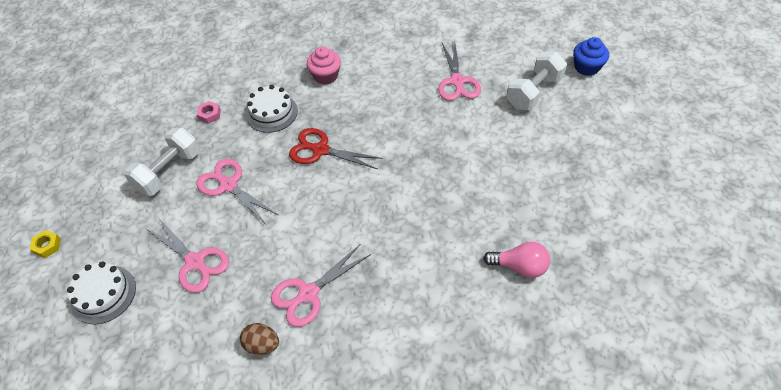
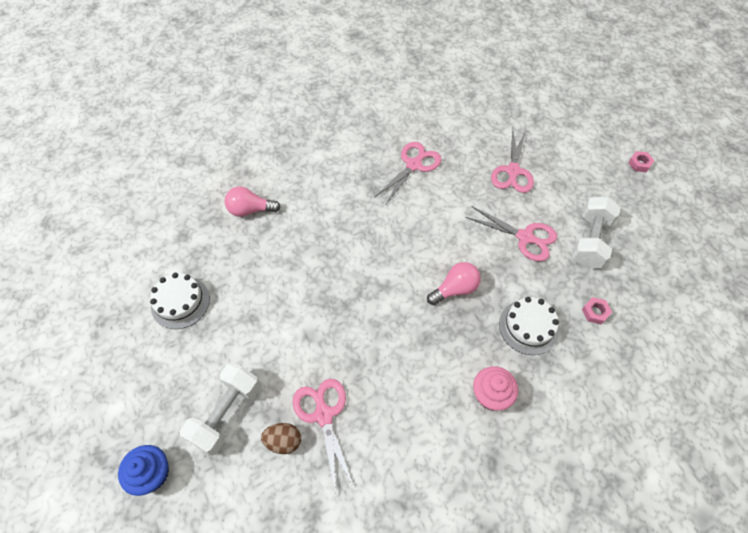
camera: 165 degrees right, 5 degrees up
(47, 246) = (639, 164): yellow nut -> pink nut
(103, 294) = (566, 140): white cake -> white cake (180, 302)
(195, 262) = (512, 171): pink scissors -> pink scissors turned 105 degrees counterclockwise
(262, 344) = (433, 131): brown egg -> brown egg (283, 441)
(320, 150) = (455, 289): red scissors -> pink light bulb

